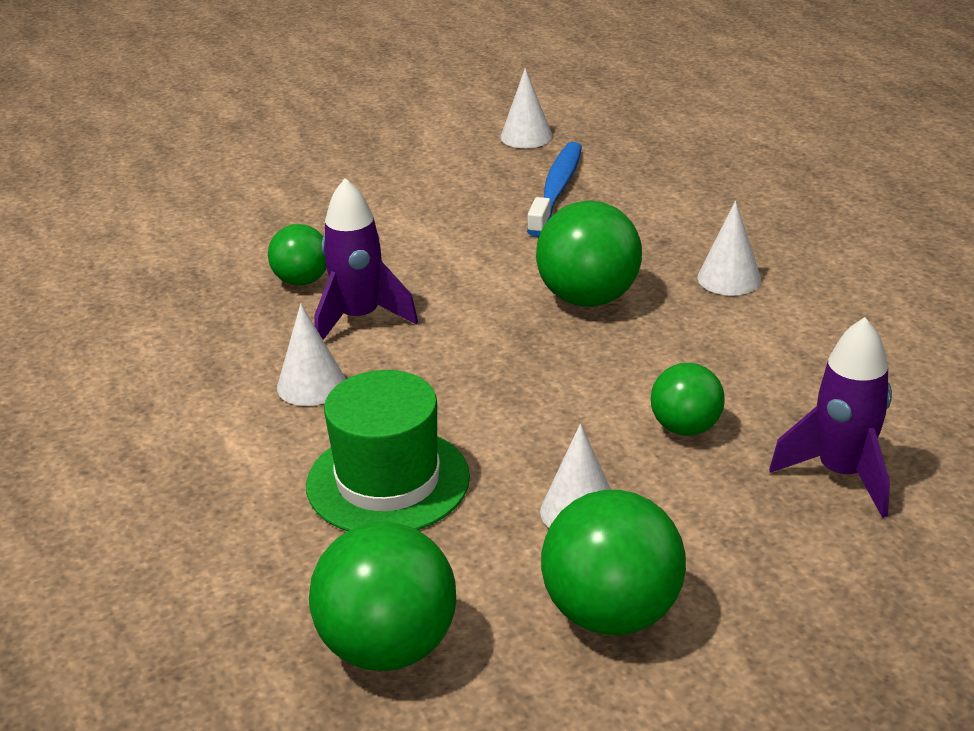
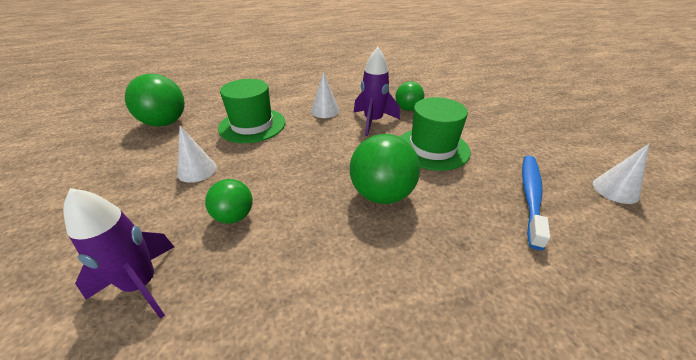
camera: 95 degrees right, 5 degrees up
(450, 256) = (432, 148): none -> green hat
(557, 189) = (531, 196): blue toothbrush -> blue toothbrush turned 90 degrees counterclockwise
(611, 613) = (129, 172): green ball -> none
(729, 278) = (402, 275): white cone -> none

